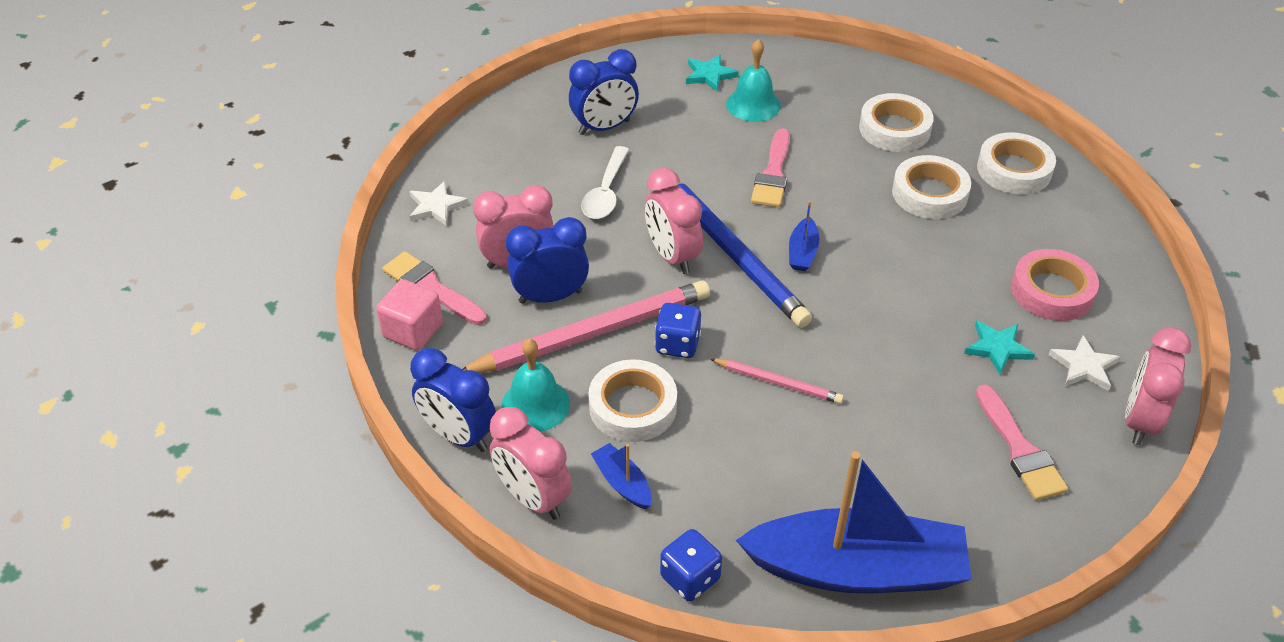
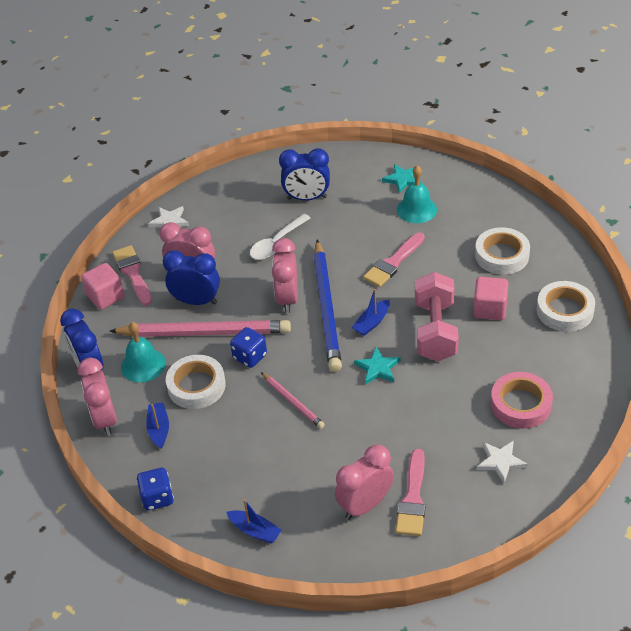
camera: 30 degrees right, 0 degrees up
(857, 569) = (255, 531): blue boat -> blue boat, size x0.41
(886, 238) = (435, 331): none -> pink dumbbell
(929, 193) = (490, 309): white tape -> pink cube
(997, 348) = (451, 429): turquoise star -> turquoise star (378, 368)
(1140, 421) = (509, 511): pink clock -> pink clock (365, 505)

